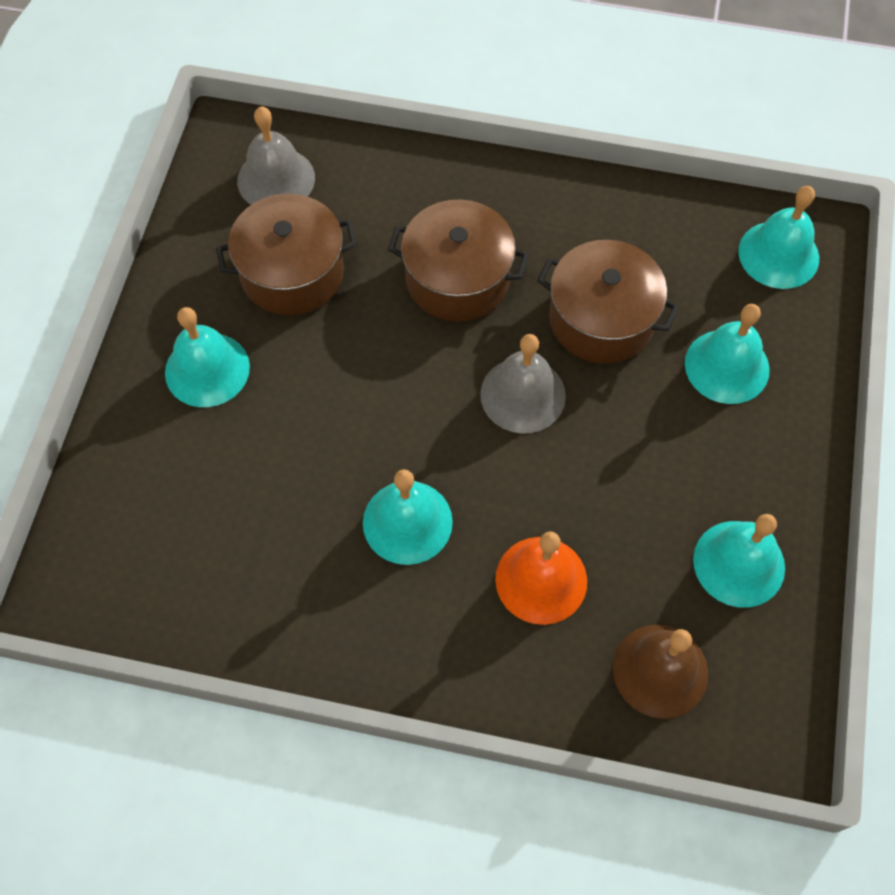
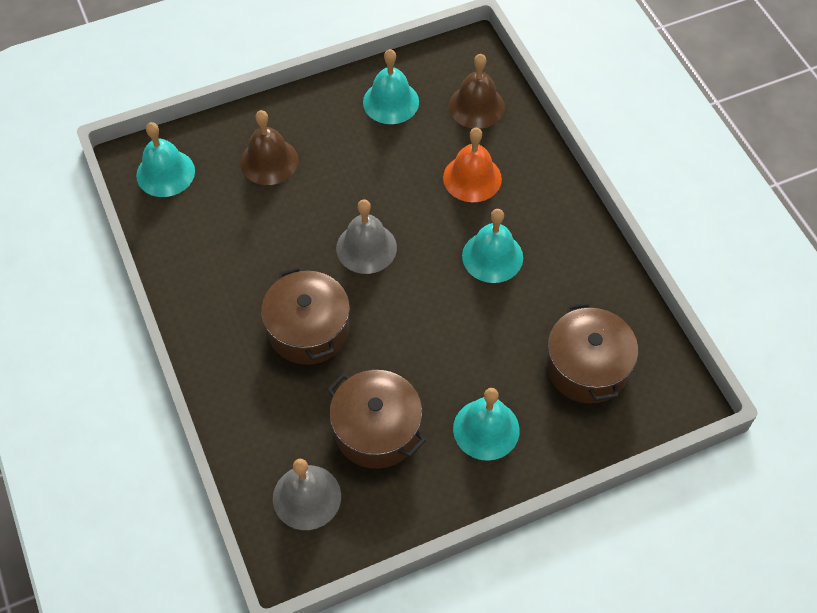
camera: 125 degrees left, 5 degrees down
(601, 319) = (281, 237): brown pot -> brown pot (587, 367)
(727, 366) = (269, 161): turquoise bell -> brown bell

